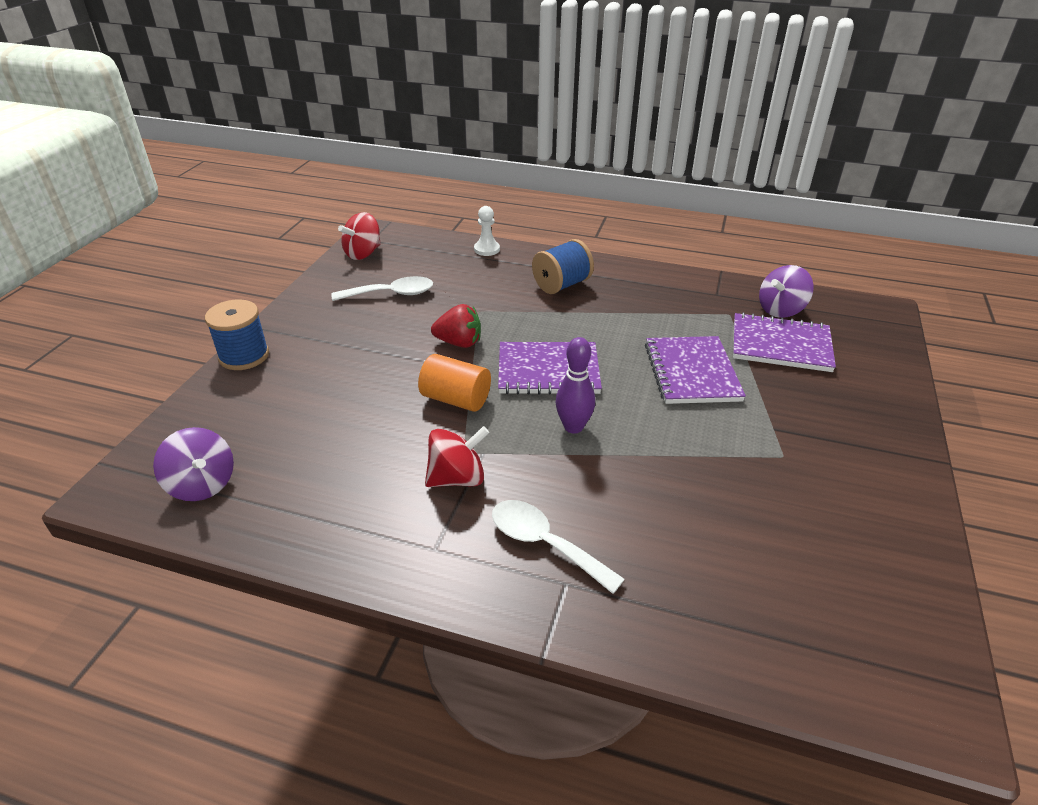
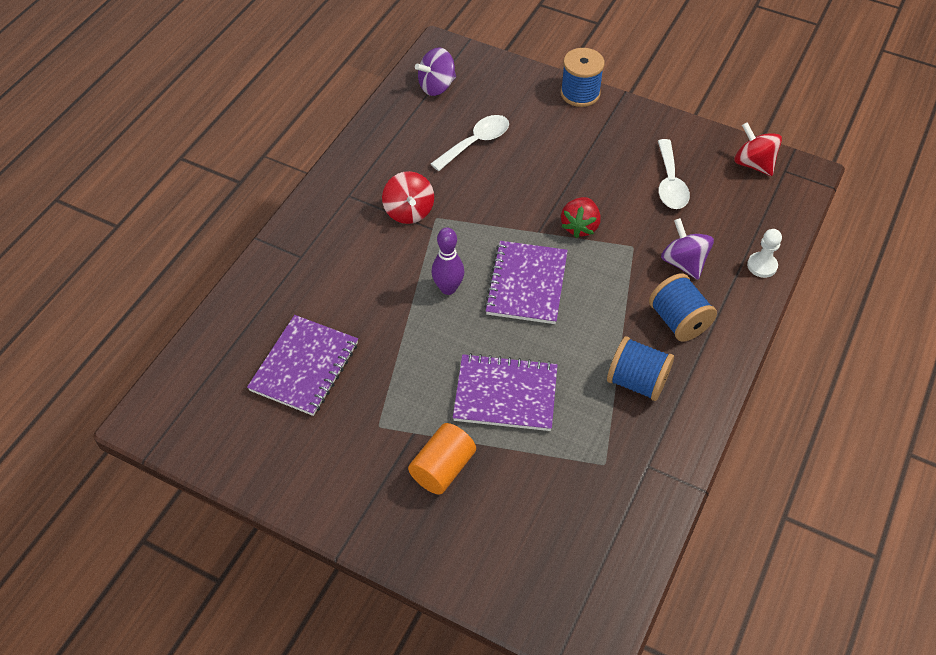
camera: 100 degrees right, 15 degrees up
(456, 399) = (499, 218): orange cylinder -> orange cylinder (442, 468)
(544, 544) = (335, 251): white spoon -> white spoon (476, 142)
(637, 302) = (637, 381): none -> blue spool
(780, 310) = (607, 521): purple spinning top -> purple spinning top (683, 263)
(780, 345) = (538, 491): purple notebook -> purple notebook (304, 367)

